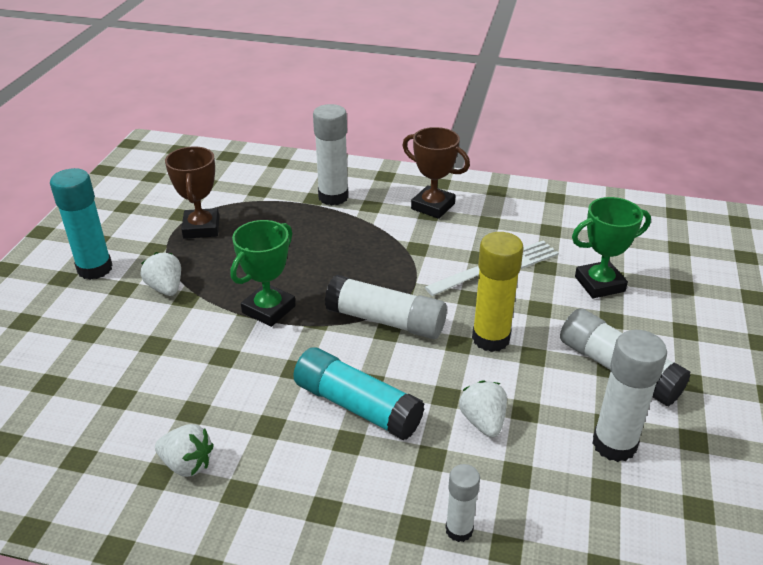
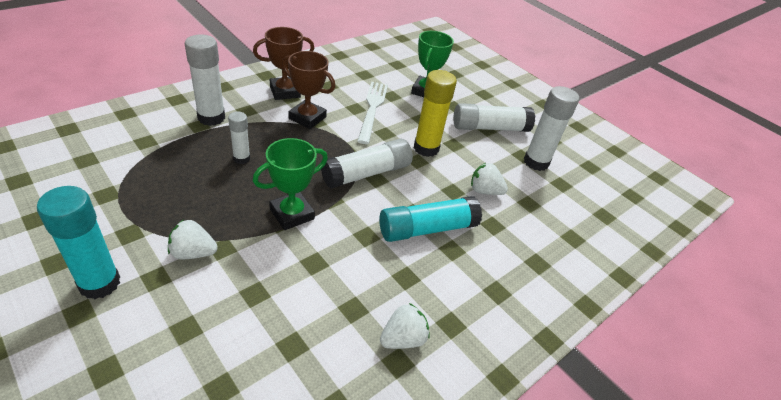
camera: 60 degrees left, 5 degrees up
(201, 228) = (144, 194): brown trophy -> brown trophy (307, 118)
(269, 309) = (292, 214): green trophy -> green trophy turned 75 degrees clockwise
(459, 530) = (550, 246): white glue stick -> white glue stick (241, 158)

